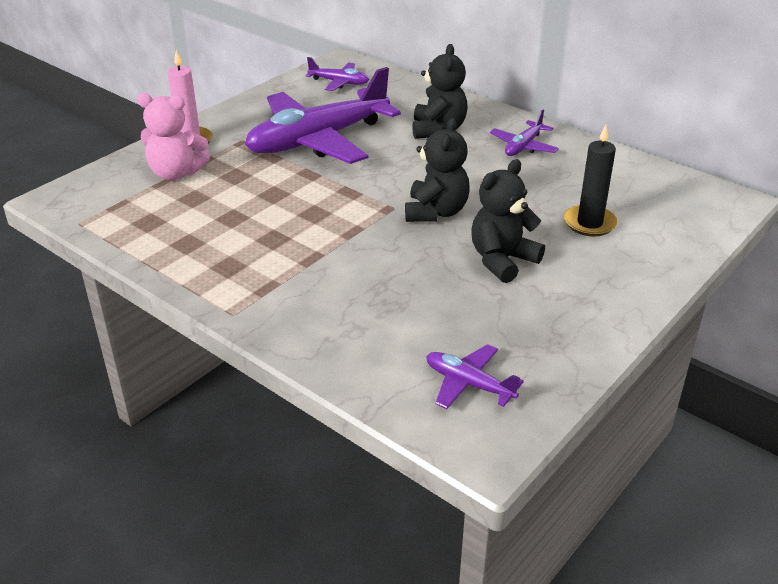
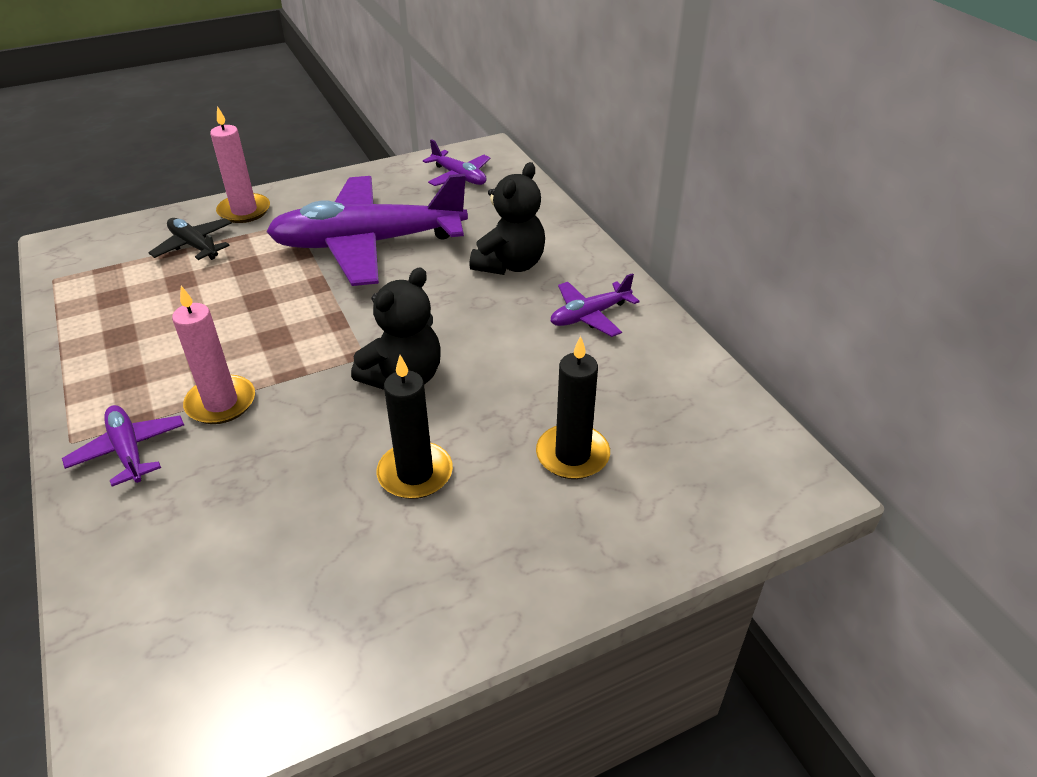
camera: 25 degrees right, 5 degrees up
(176, 173) = (194, 246): pink teddy bear -> black plane
(321, 261) = (221, 403): none -> pink candle
(468, 384) = (205, 648): purple plane -> purple plane (128, 451)
(502, 260) = (415, 473): black teddy bear -> black candle

